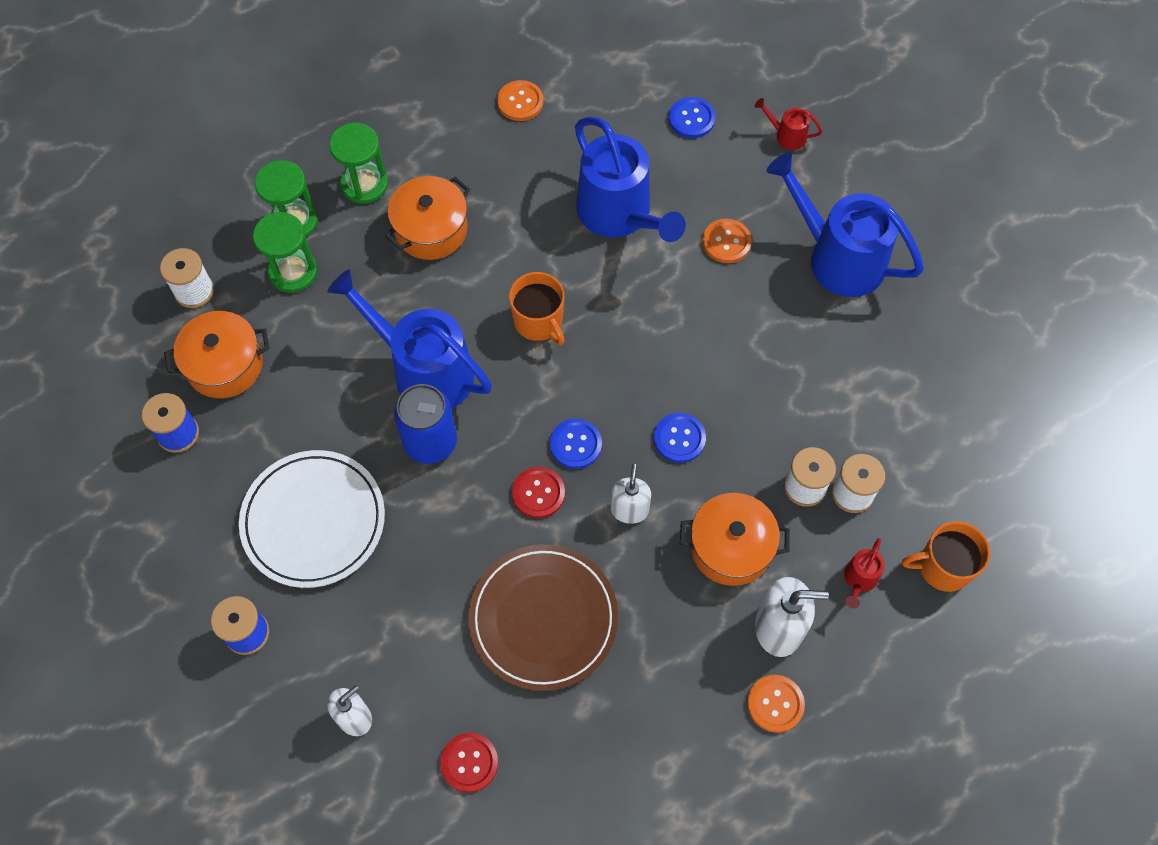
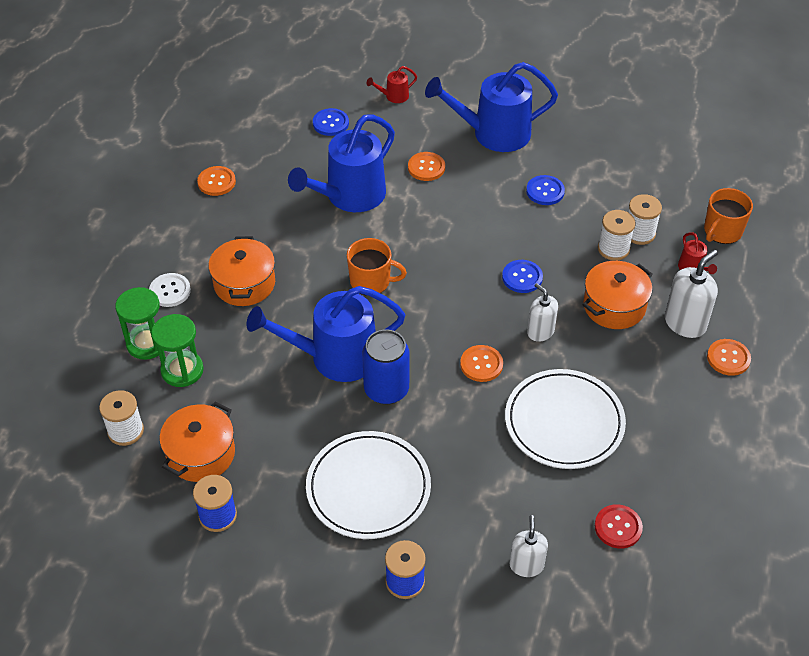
camera: 45 degrees left, 15 degrees down
(364, 184) = (170, 291): green hourglass -> white button
(538, 493) = (481, 364): red button -> orange button
(543, 618) = (564, 422): brown plate -> white plate
(575, 444) = (471, 324): blue button -> blue button (545, 191)
(620, 215) = (349, 196): blue watering can -> blue watering can turned 120 degrees clockwise

